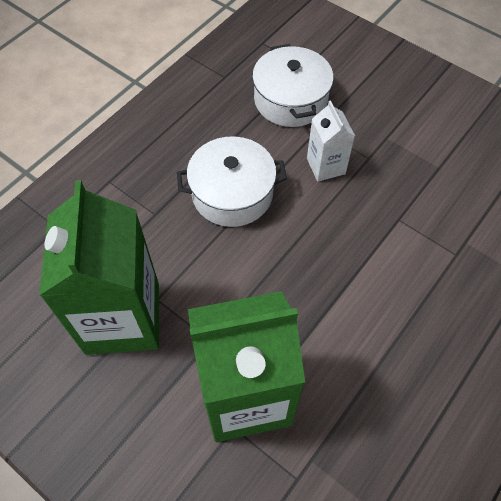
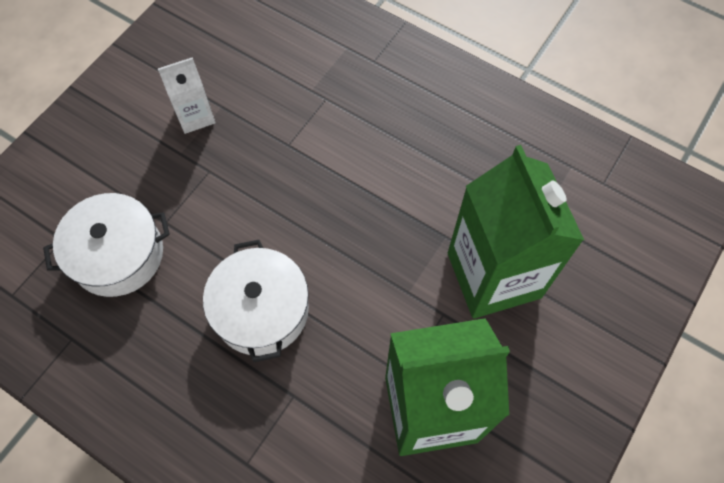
camera: 95 degrees left, 5 degrees up
(326, 166) = (221, 213): white carton -> white carton (195, 116)

